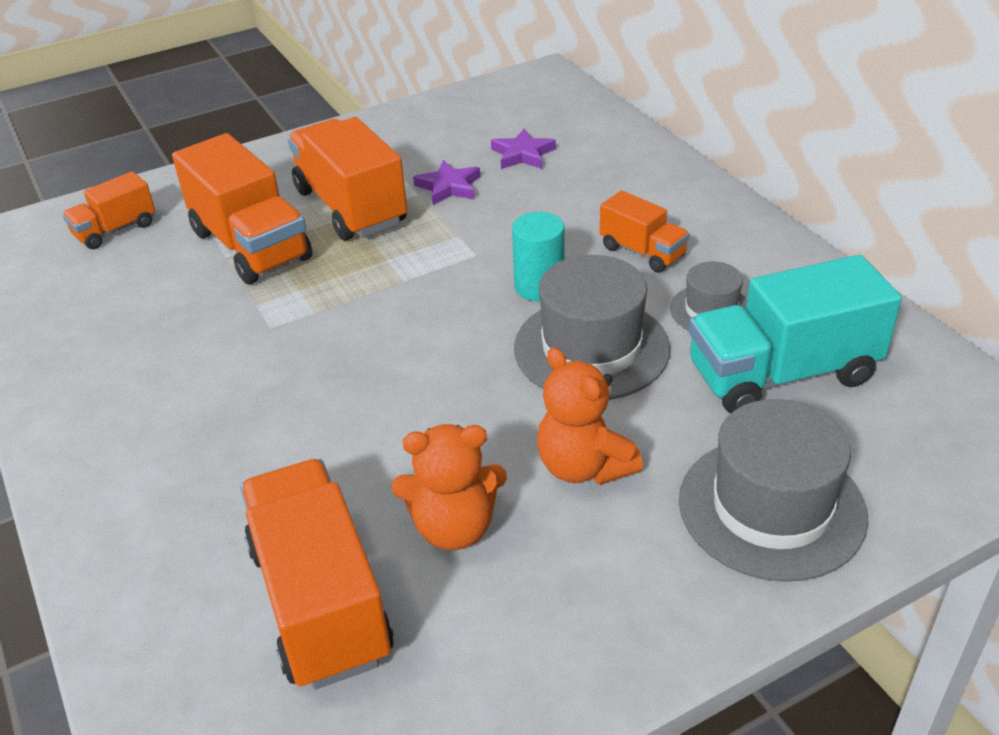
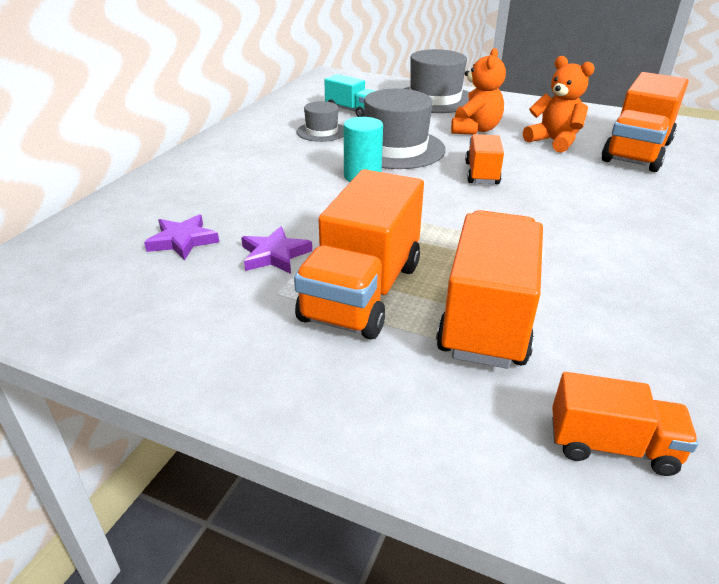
camera: 130 degrees left, 5 degrees down
(642, 252) = (285, 159): orange truck -> orange truck (481, 173)
(782, 374) = (351, 111): turquoise truck -> turquoise truck, size x0.54

